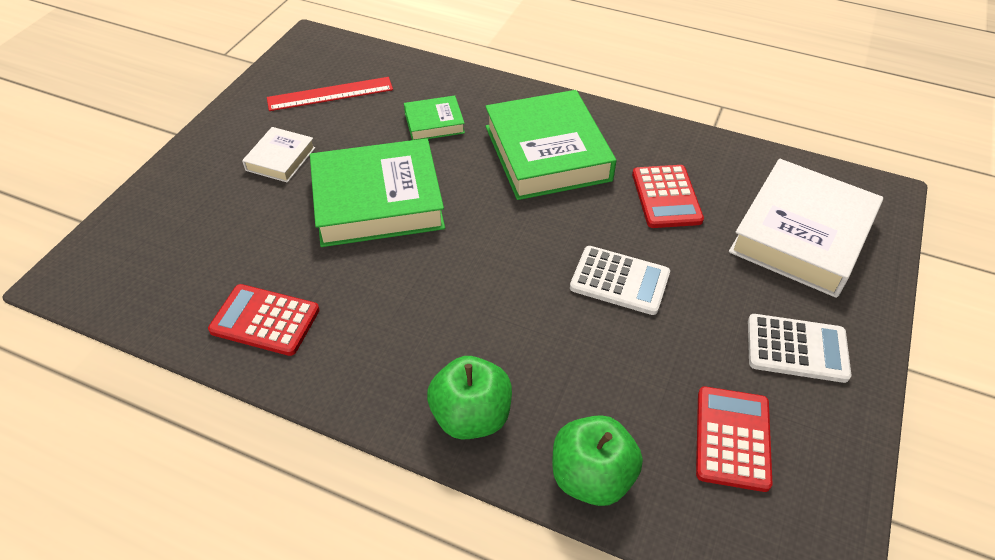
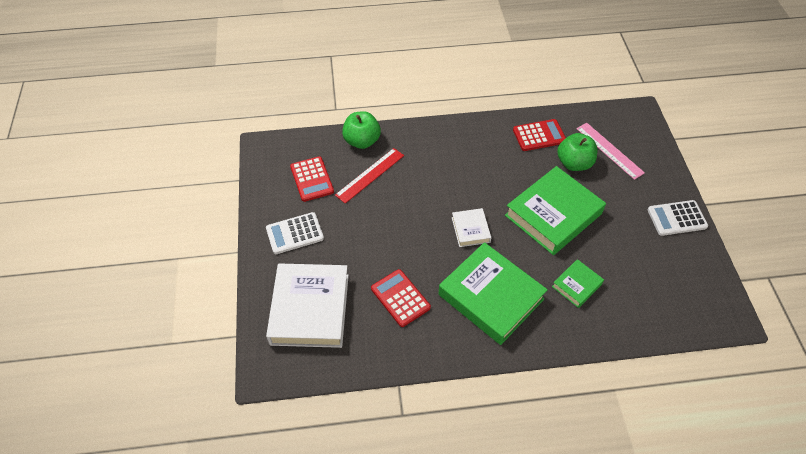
camera: 150 degrees right, 5 degrees up
(194, 245) = (609, 150): none -> pink ruler
(280, 159) = (630, 214): white book -> white book (470, 230)
(330, 94) = (661, 275): red ruler -> red ruler (370, 175)
(471, 416) = (422, 140): green apple -> green apple (574, 163)
(619, 281) = (397, 229): white calculator -> white calculator (677, 218)

